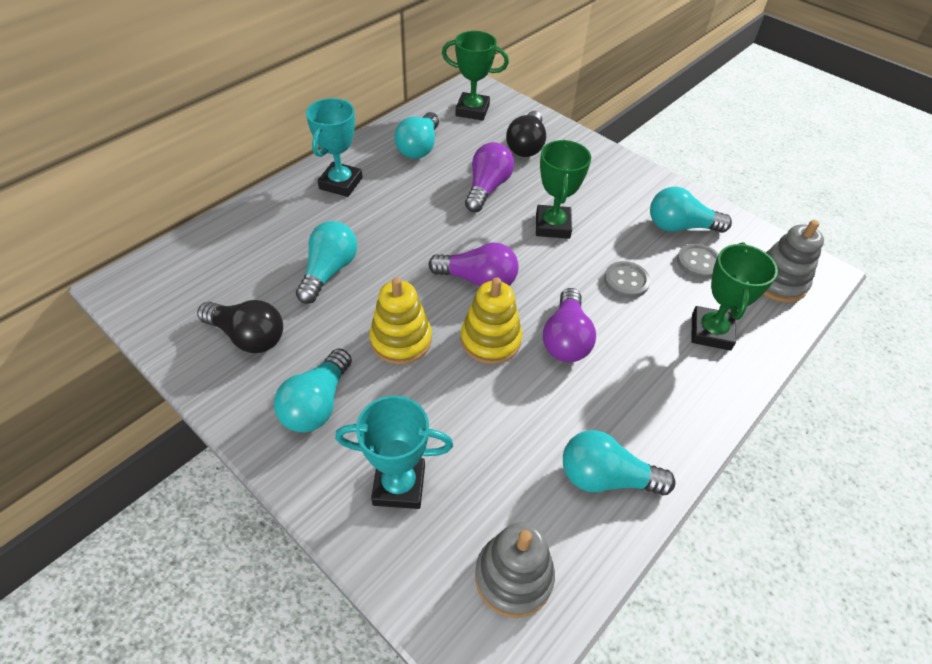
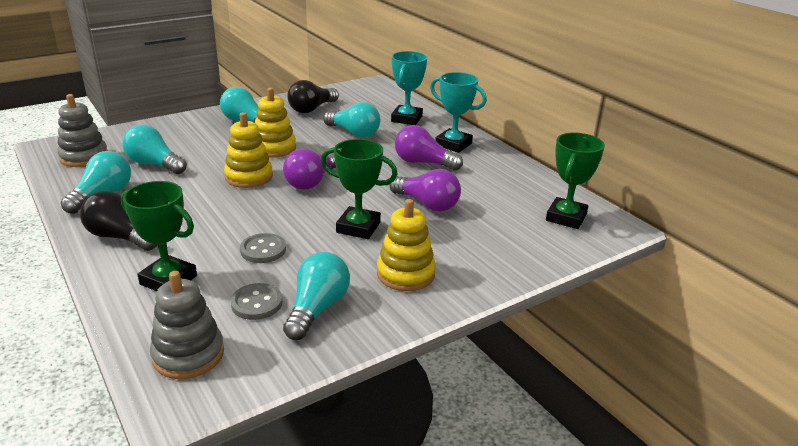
camera: 105 degrees right, 20 degrees down
(399, 485) = (171, 136): turquoise trophy -> turquoise trophy (407, 119)
(419, 147) = (499, 181): turquoise light bulb -> turquoise light bulb (154, 164)
(526, 146) = (494, 238): black light bulb -> black light bulb (120, 237)
(566, 339) = (224, 206): purple light bulb -> purple light bulb (423, 163)
(606, 187) = (405, 274): none -> yellow stacking toy

